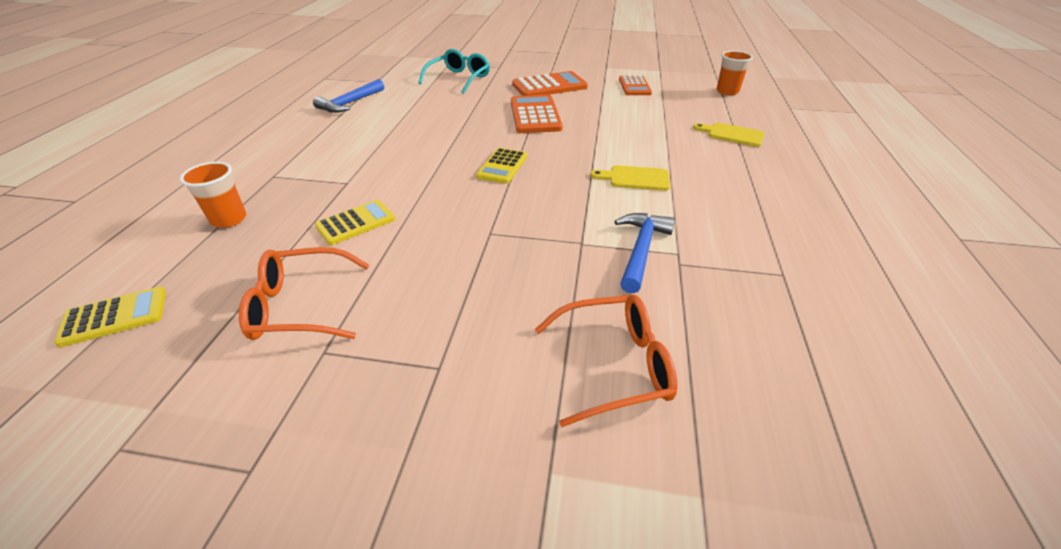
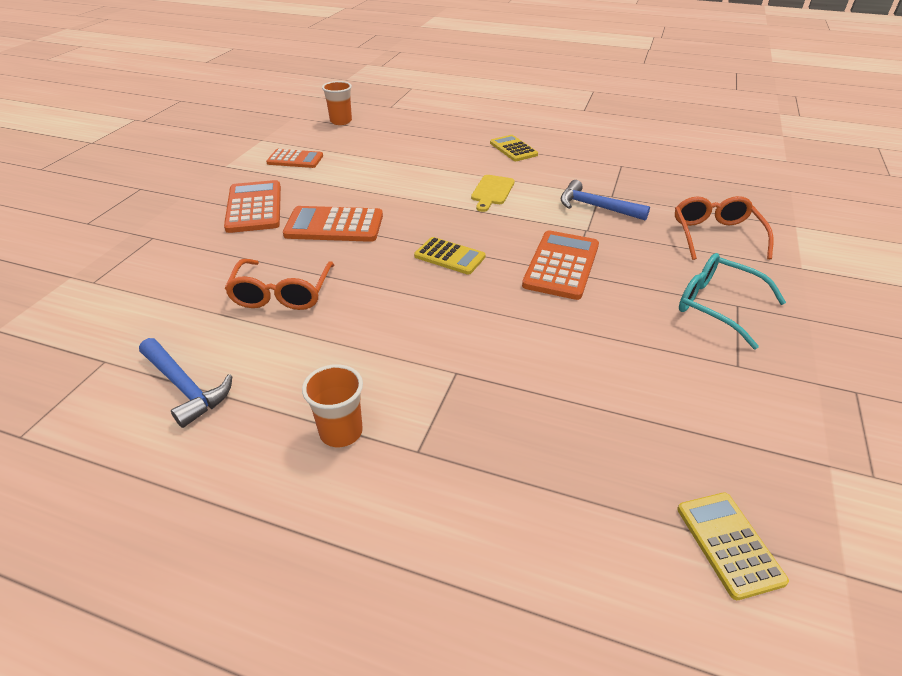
camera: 80 degrees left, 0 degrees up
(229, 219) = (529, 478): orange cup -> orange cup (341, 432)
(300, 306) = (685, 386): orange glasses -> orange glasses (282, 294)
(356, 223) = (547, 358): yellow calculator -> yellow calculator (513, 149)
(459, 79) = (169, 273): turquoise glasses -> turquoise glasses (717, 305)
(501, 227) = (561, 265): none -> orange calculator
(732, 134) = (429, 138): yellow cutting board -> none

